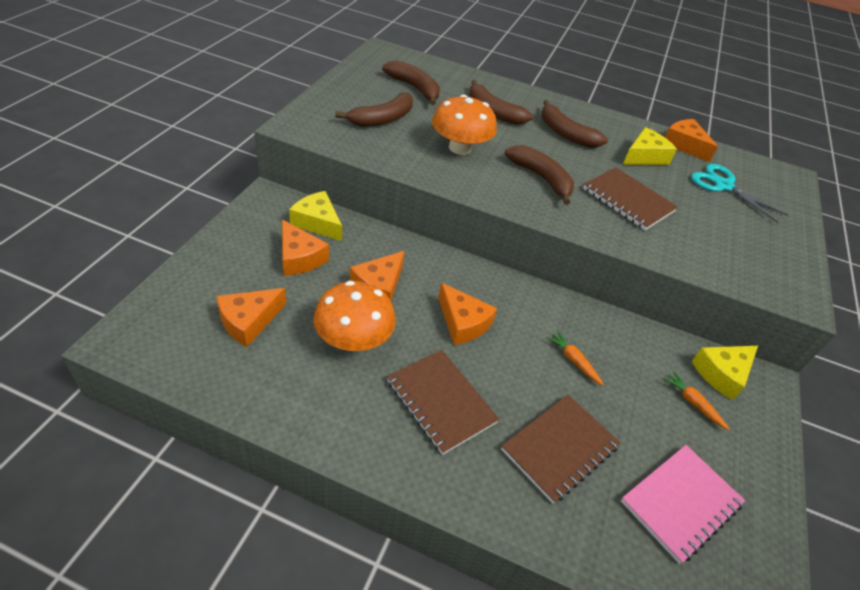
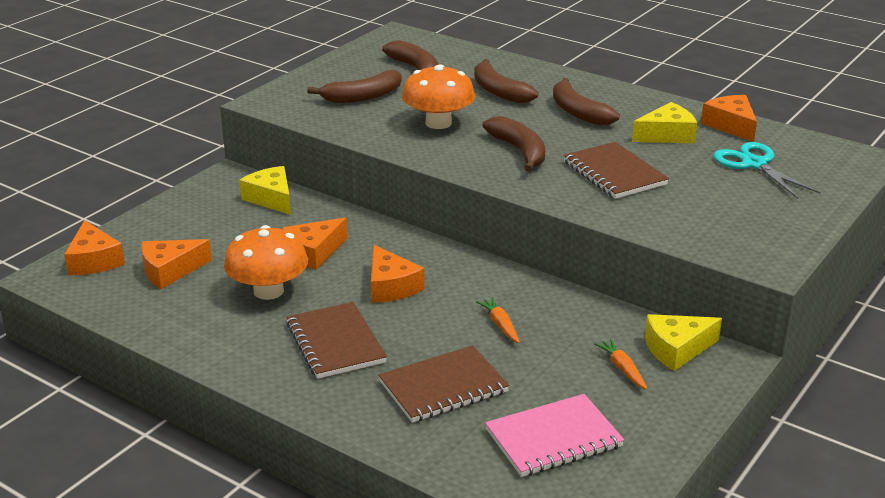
camera: 20 degrees right, 15 degrees down
(299, 257) = (240, 226): orange cheese -> orange cheese (94, 260)

